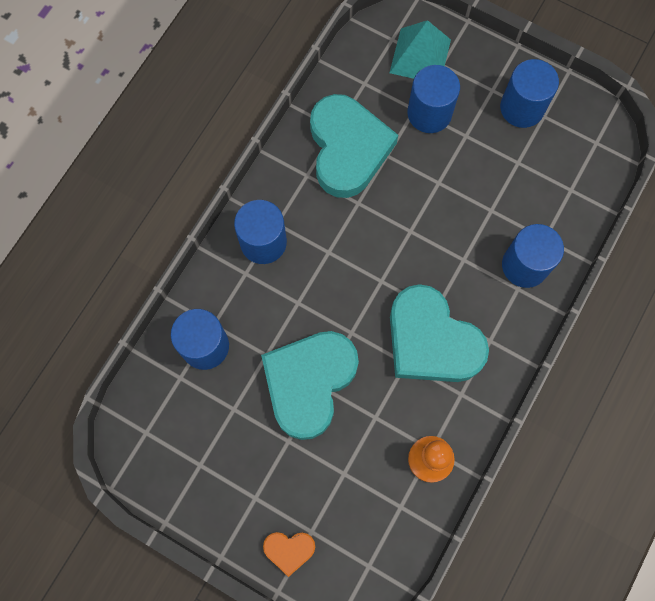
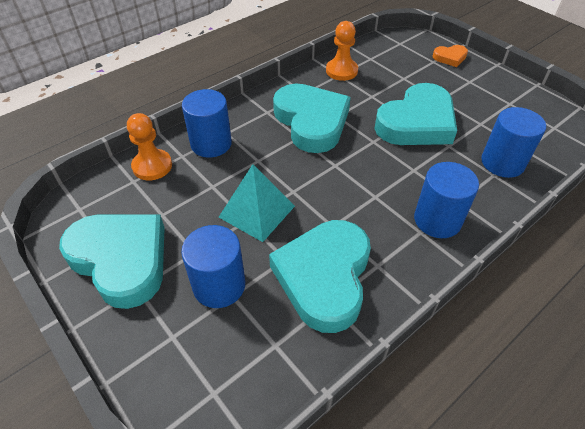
camera: 160 degrees left, 25 degrees down
(289, 550) = (450, 57): orange heart -> orange heart turned 150 degrees clockwise
(420, 56) = (192, 356): turquoise pyramid -> turquoise pyramid (257, 211)
(522, 108) = (121, 260): blue cylinder -> turquoise heart
(565, 214) = (152, 166): none -> orange pawn

